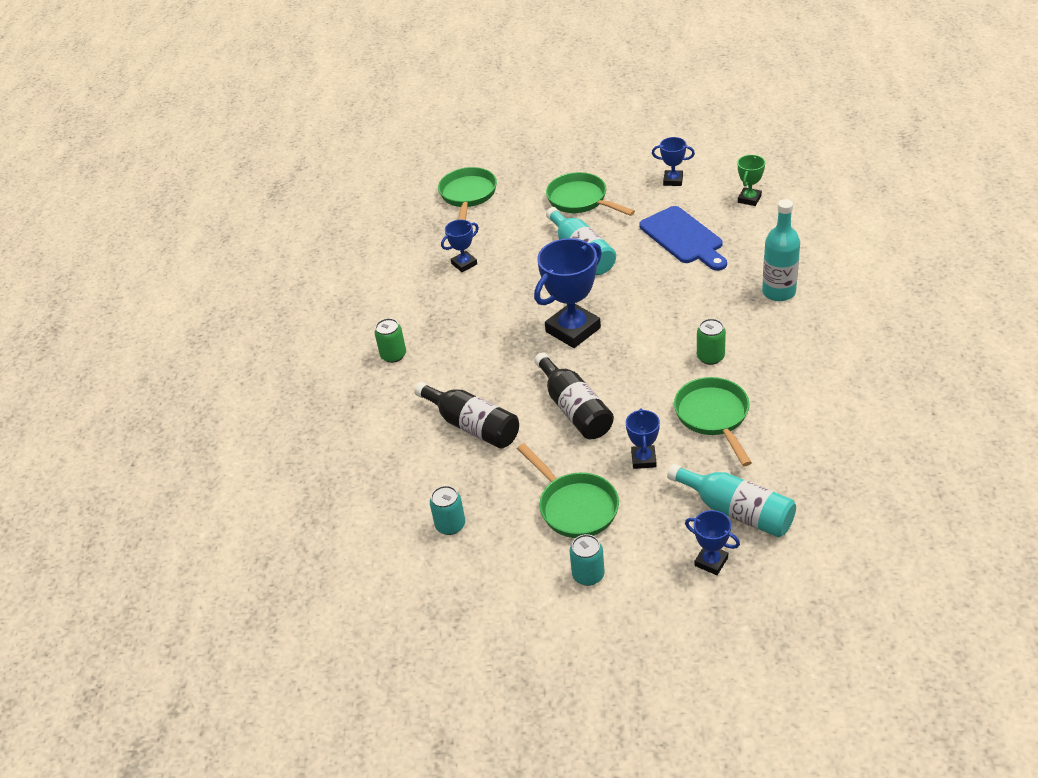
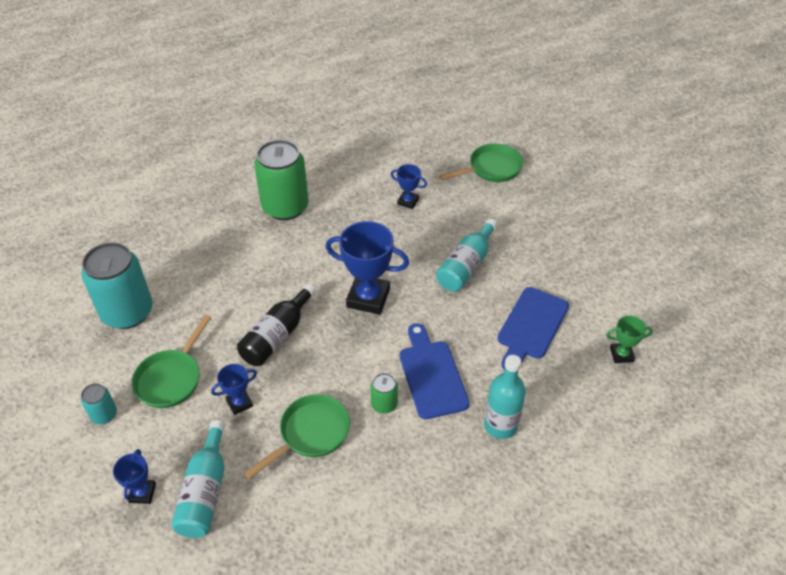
camera: 55 degrees right, 5 degrees up
(393, 355) = (285, 207): green can -> green can, size x2.18
(450, 525) = (127, 312): turquoise can -> turquoise can, size x2.18
(472, 426) = (232, 282): black bottle -> none
(581, 200) = (534, 238): green pan -> none
(673, 180) = (607, 288): blue trophy -> none
(697, 316) = (432, 375): none -> blue cutting board

